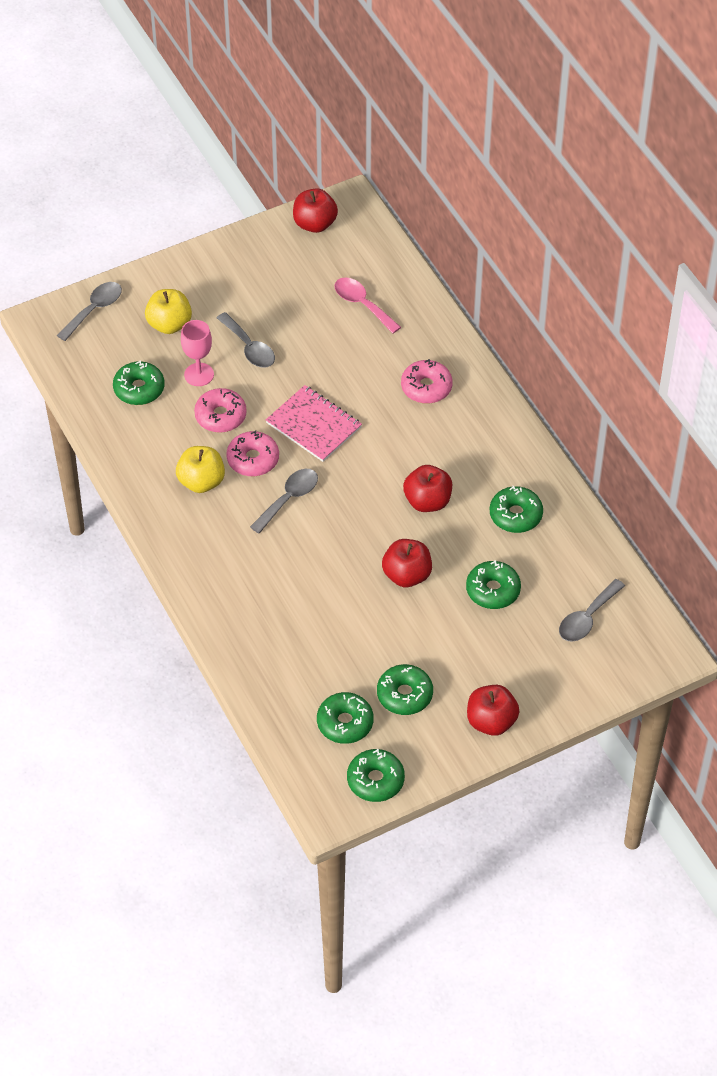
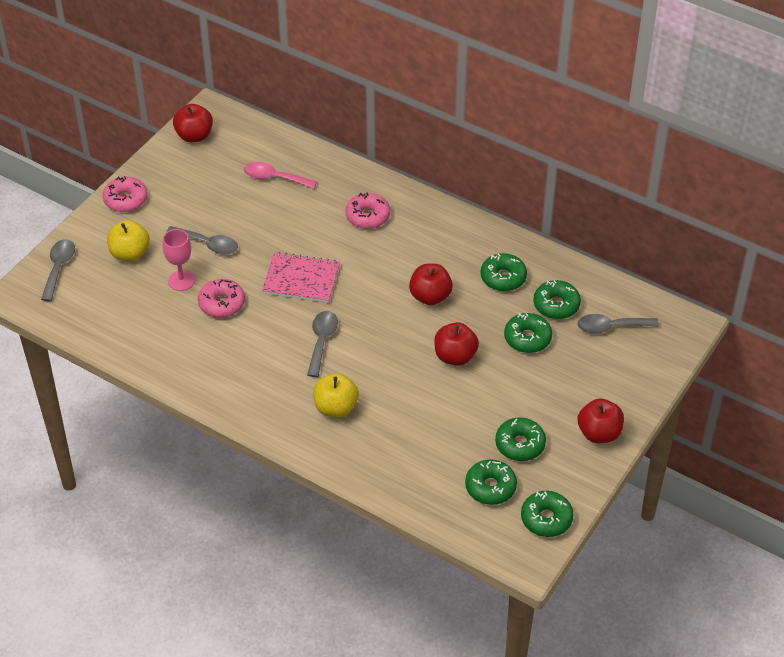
camera: 30 degrees left, 5 degrees down
(139, 389) = (139, 311): green donut -> green donut (556, 305)
(201, 482) = (242, 359): yellow apple -> yellow apple (336, 408)
(253, 459) = (271, 324): pink donut -> pink donut (125, 200)
(587, 618) = (610, 327): grey spoon -> grey spoon turned 75 degrees clockwise

